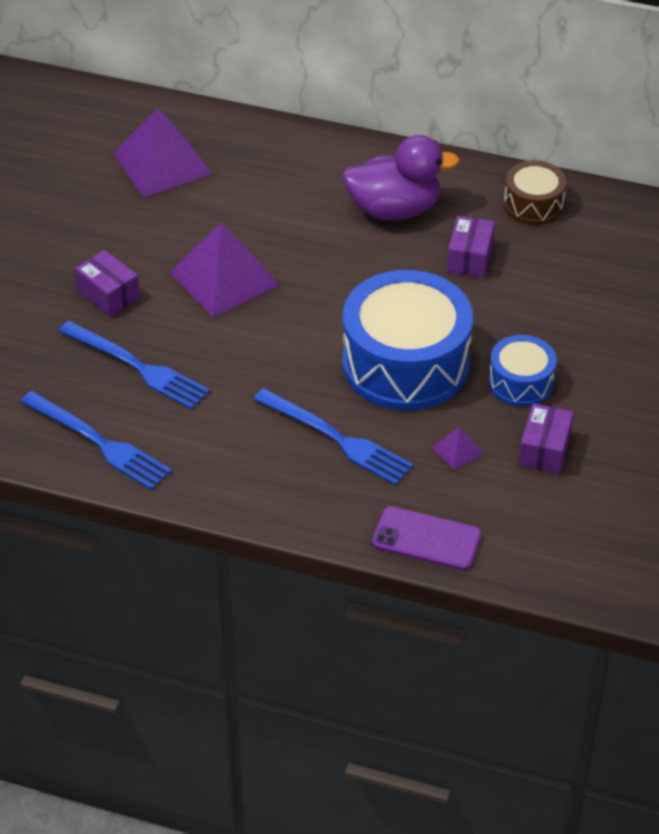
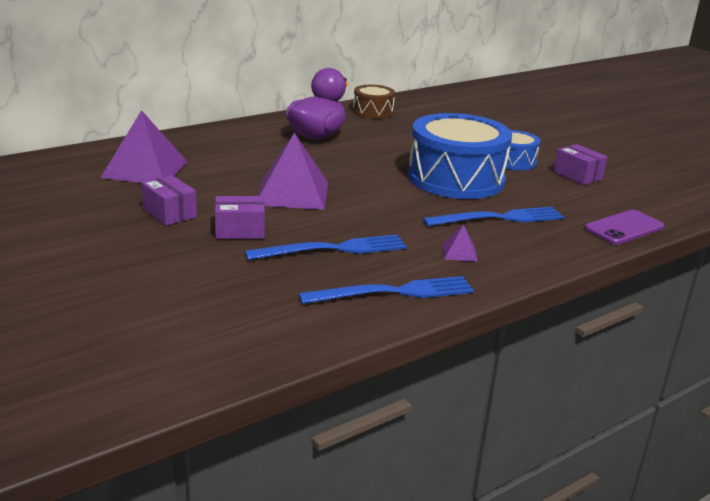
camera: 55 degrees left, 20 degrees down
(457, 450) = (551, 193): purple pyramid -> purple pyramid (459, 252)
(470, 258) = (391, 136): purple box -> purple box (169, 213)

